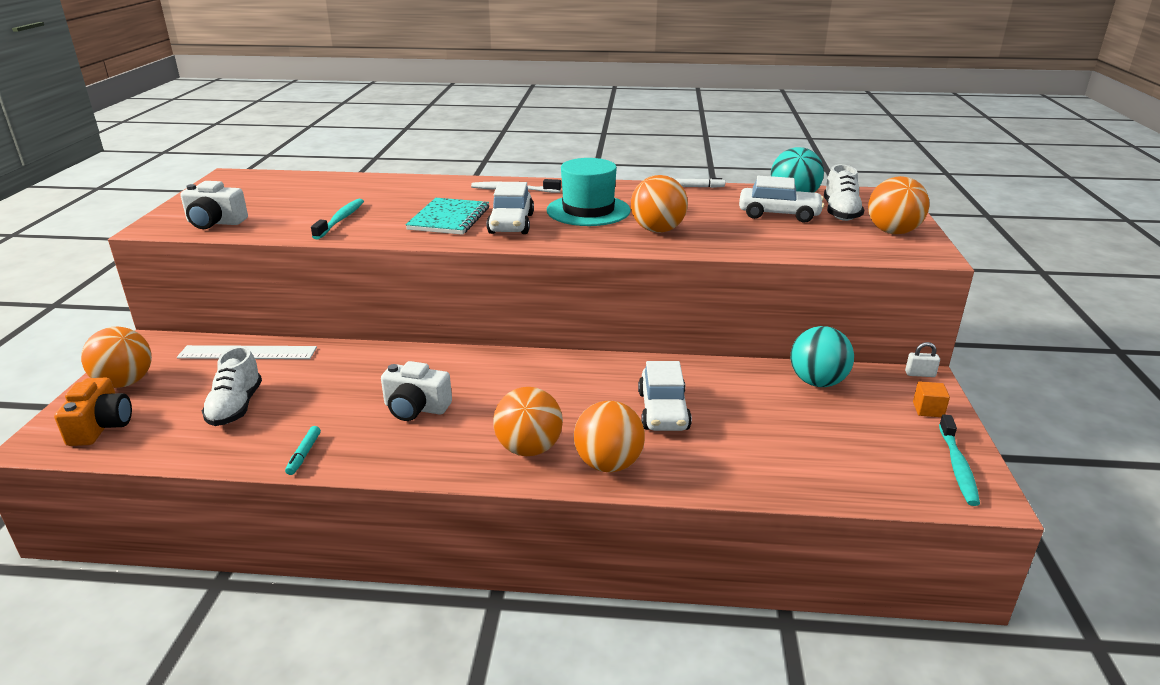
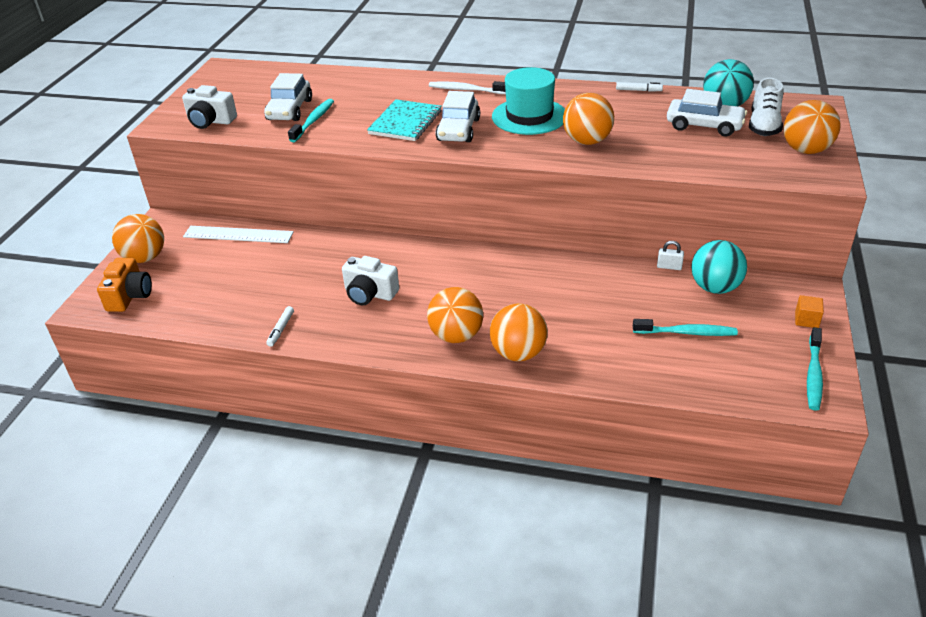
camera: 10 degrees right, 10 degrees up
(236, 407) = (229, 285): white shoe -> none
(304, 454) = (281, 329): turquoise marker -> white marker
(663, 411) = (573, 308): white car -> white car (290, 110)
(801, 430) = (687, 333): none -> turquoise toothbrush
(920, 374) = (811, 284): white padlock -> white padlock (669, 267)

